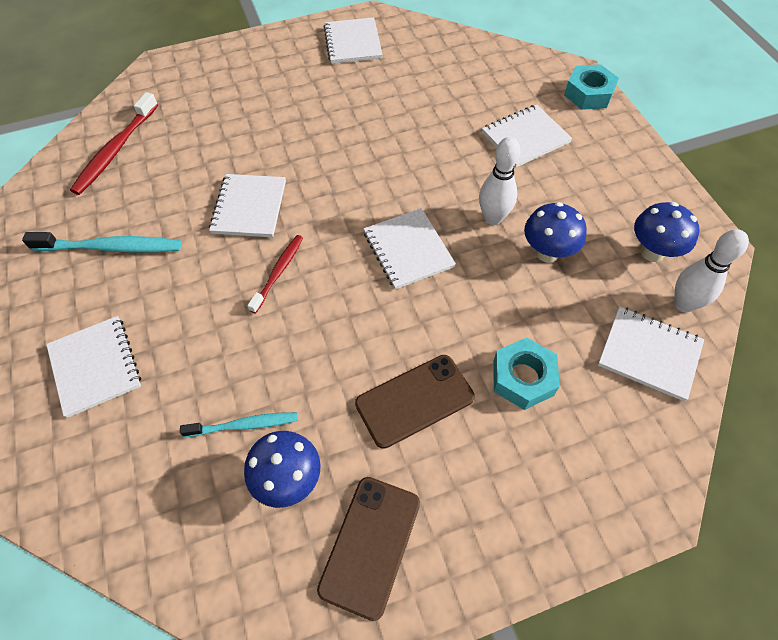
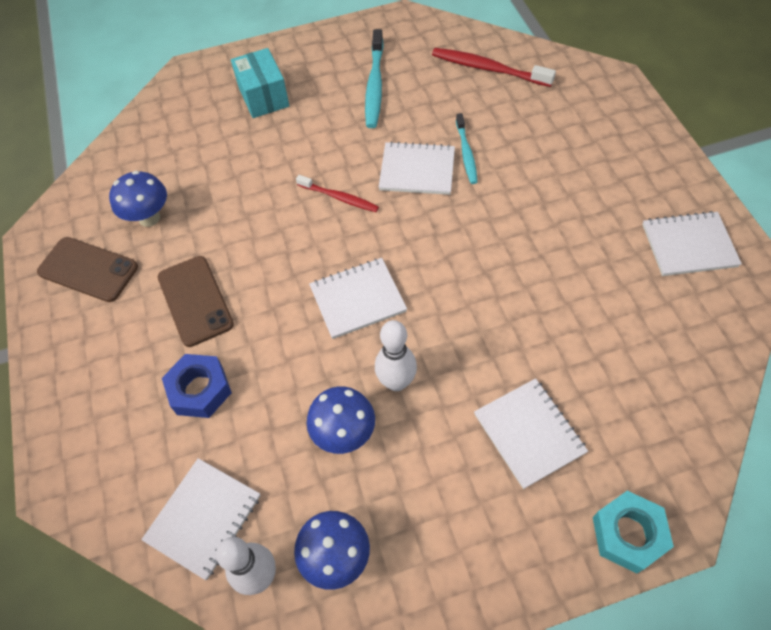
camera: 95 degrees right, 0 degrees up
(95, 367) = (263, 97): white notebook -> turquoise box
(244, 425) = (198, 188): turquoise toothbrush -> turquoise toothbrush (466, 153)
(523, 378) = (200, 390): turquoise nut -> blue nut

